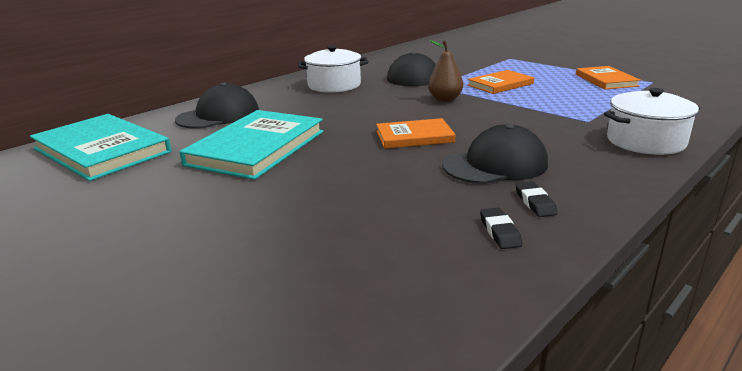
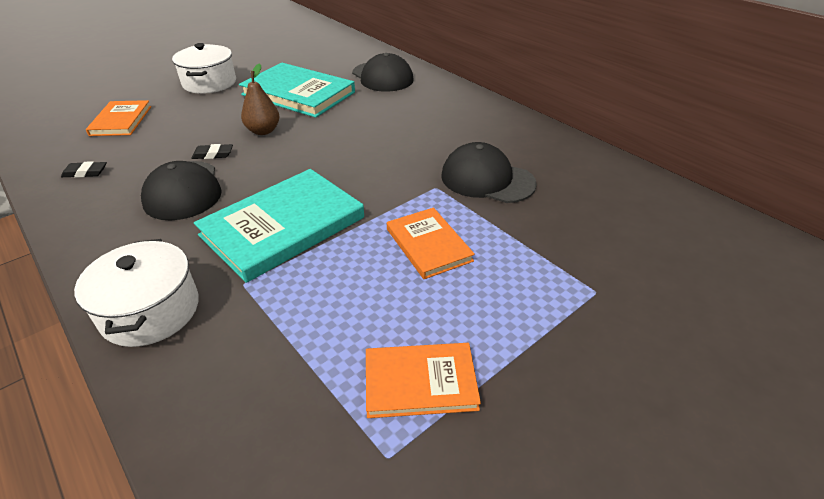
camera: 95 degrees right, 15 degrees up
(102, 150) = (328, 49): turquoise book -> turquoise book (283, 226)
(334, 85) = (458, 125): white pot -> white pot (209, 83)
(414, 137) = (275, 158): orange book -> orange book (121, 121)
(445, 99) = (379, 189): brown pear -> brown pear (263, 131)
(535, 203) = (104, 195): black eraser -> black eraser (213, 154)

